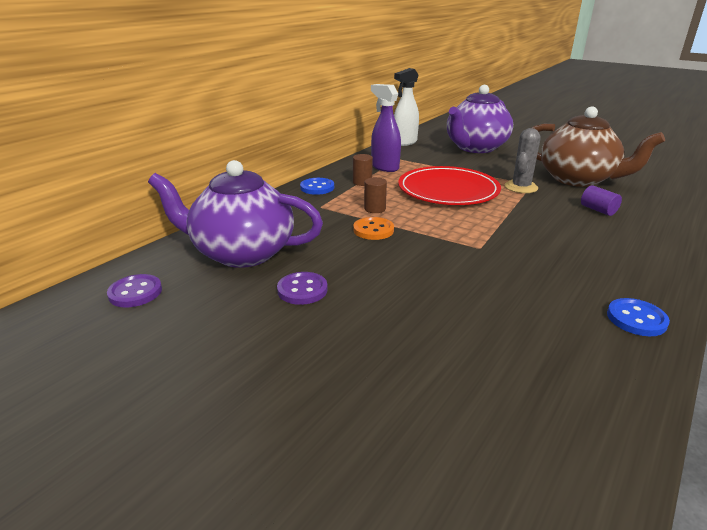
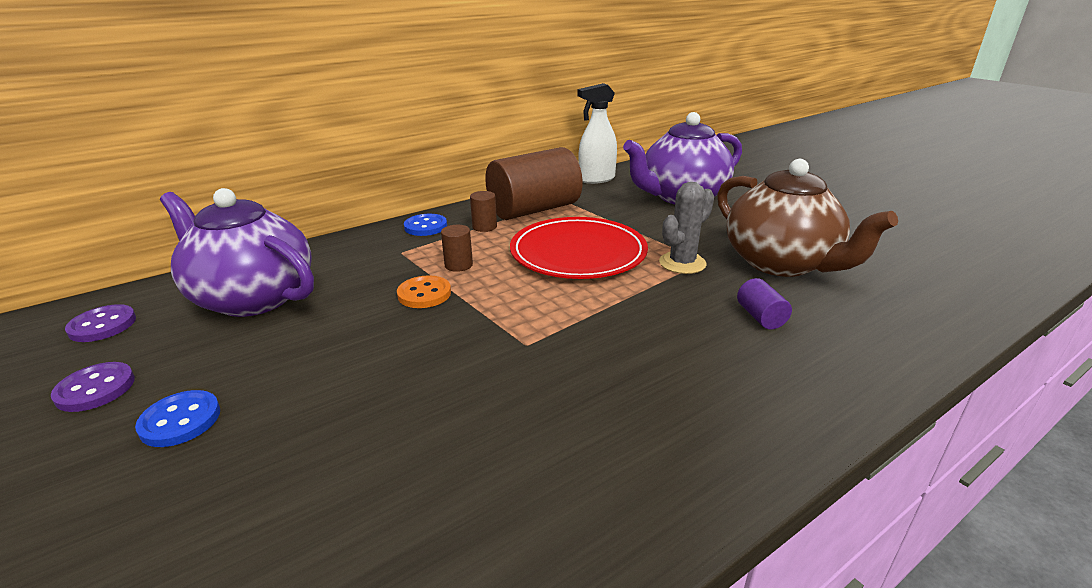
camera: 20 degrees right, 0 degrees up
(302, 290) = (256, 359): purple button -> purple button (95, 389)
(384, 167) = (534, 210): purple spray bottle -> brown cylinder
(636, 319) = (625, 513): blue button -> blue button (180, 420)

